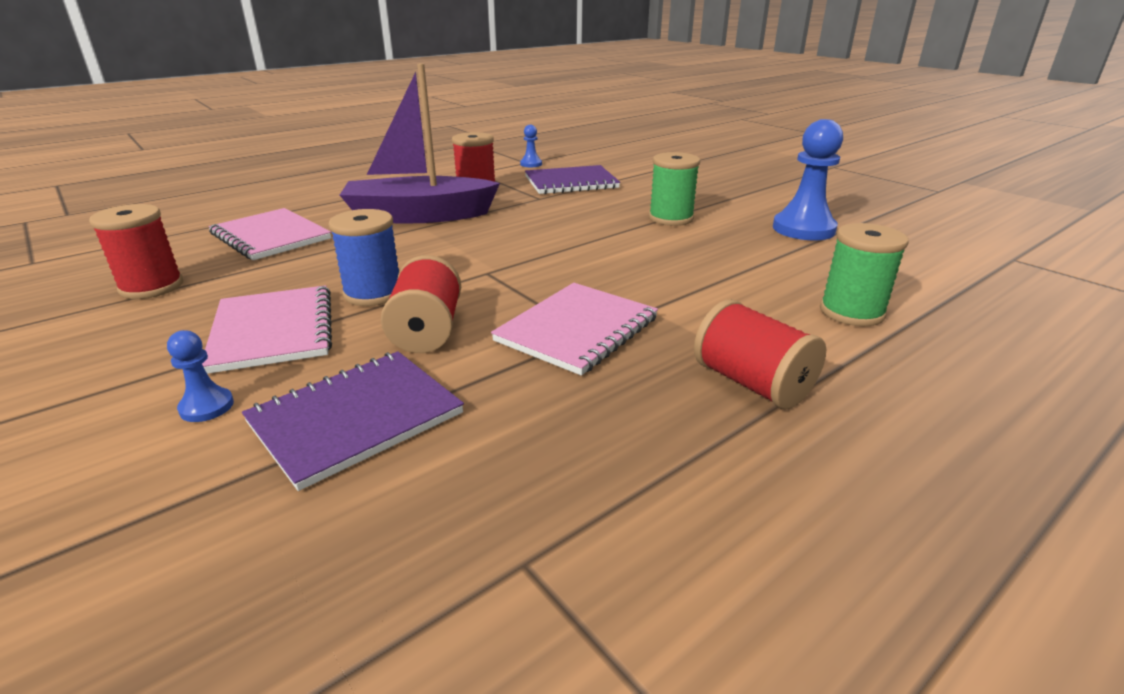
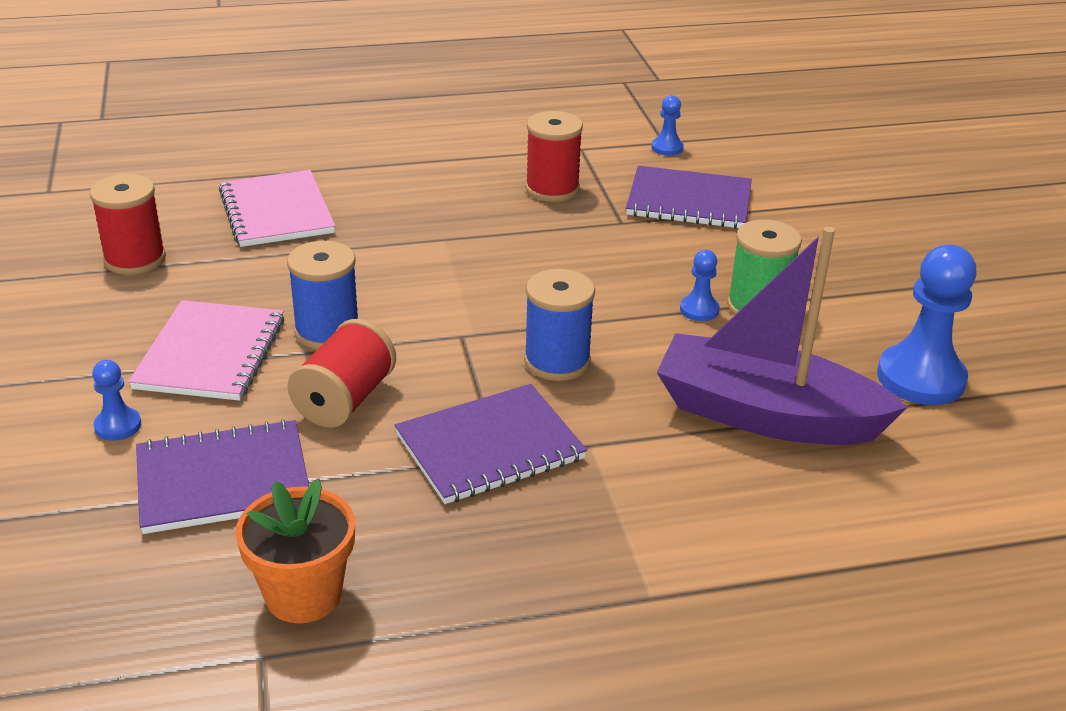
camera: 25 degrees right, 5 degrees up
(419, 216) = (453, 218): purple boat -> purple boat (765, 415)
(519, 487) = (303, 595): none -> orange flower pot
(573, 270) = (557, 361): none -> blue spool
(577, 330) = (490, 447): pink notebook -> purple notebook
(637, 226) = (699, 310): none -> blue pawn
(751, 383) = (602, 572): red spool -> none
(851, 312) = (819, 526): green spool -> none

